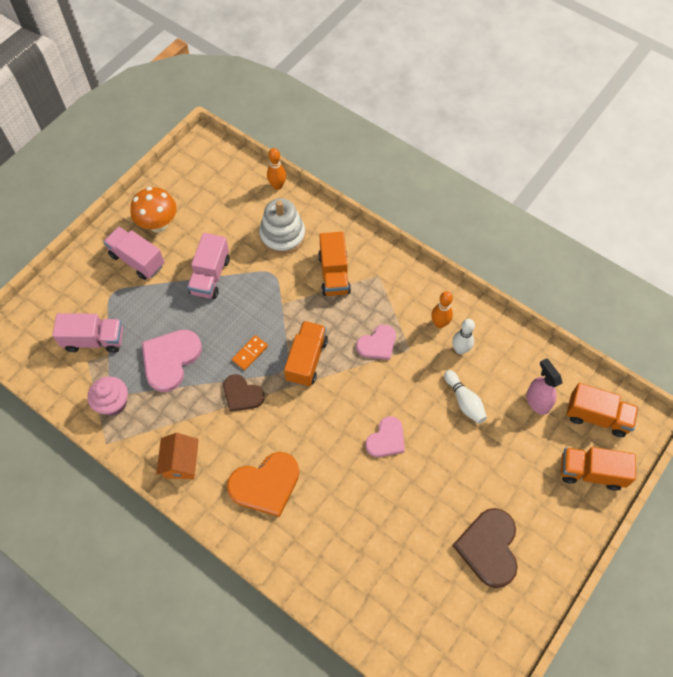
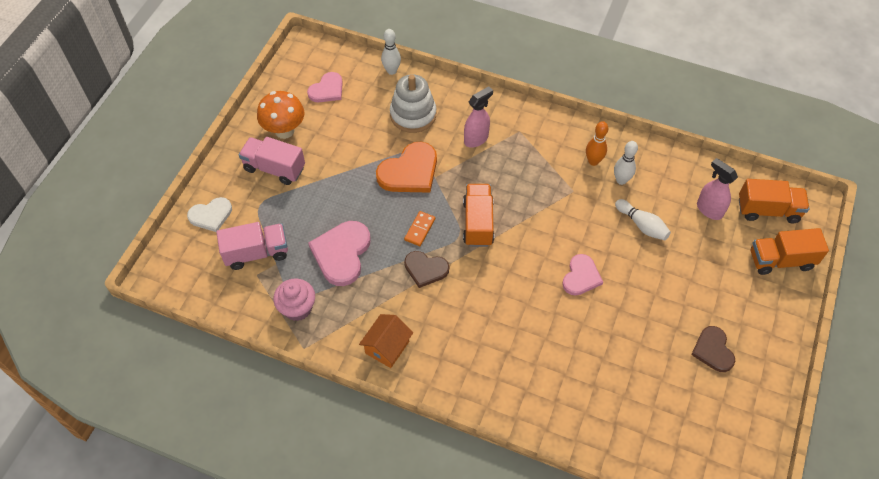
camera: 15 degrees left, 5 degrees down
(66, 293) = (211, 215): none -> white heart
(181, 462) = (387, 347): orange house -> orange house turned 45 degrees clockwise
(210, 276) = (354, 167): pink truck -> none
(265, 485) = (479, 347): orange heart -> orange heart (409, 171)
(277, 186) = (391, 71): orange bowling pin -> white bowling pin
(334, 274) = (476, 139): orange truck -> pink spray bottle
(377, 344) = (541, 193): pink heart -> pink heart (327, 90)
(489, 547) = (713, 350): brown heart -> brown heart, size x0.63

